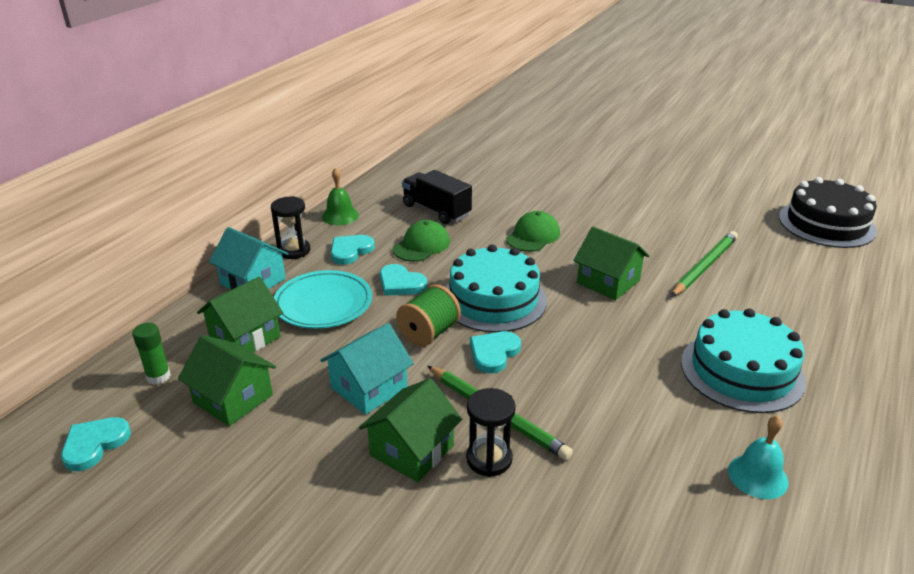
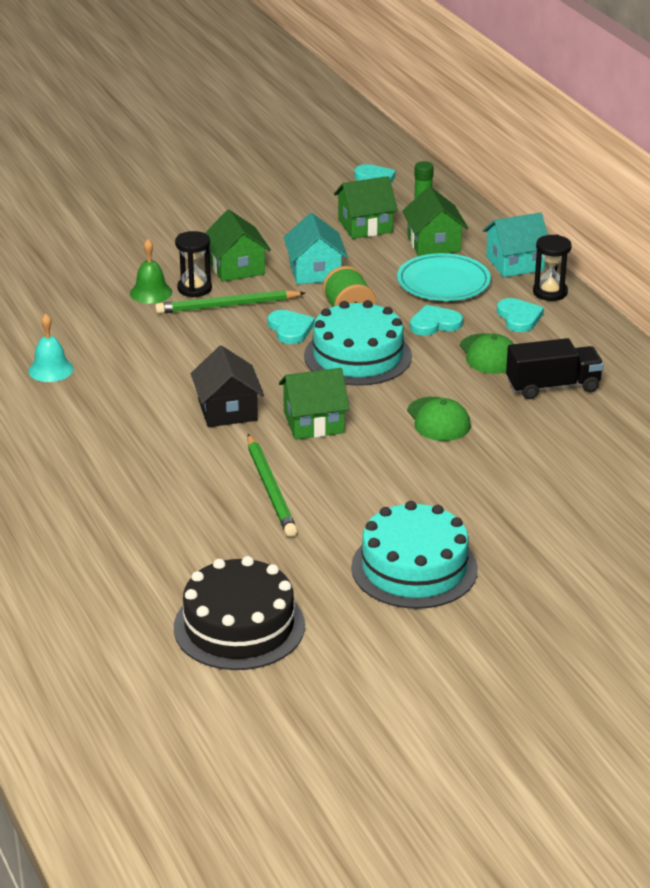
camera: 125 degrees right, 0 degrees up
(340, 216) = (597, 332): green bell -> green bell (151, 292)
(652, 328) = (227, 410): none -> black house
(742, 371) = (130, 421): turquoise cake -> turquoise cake (414, 568)

